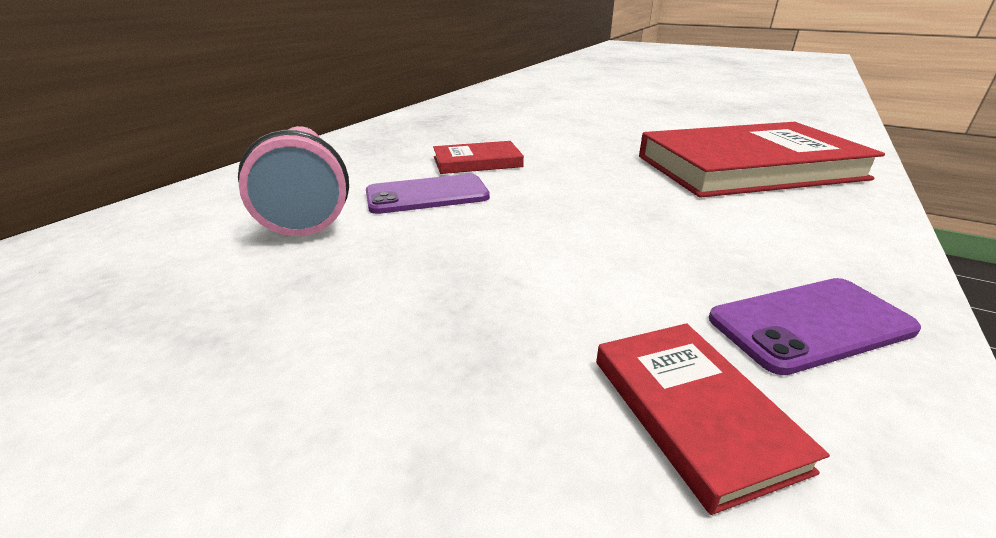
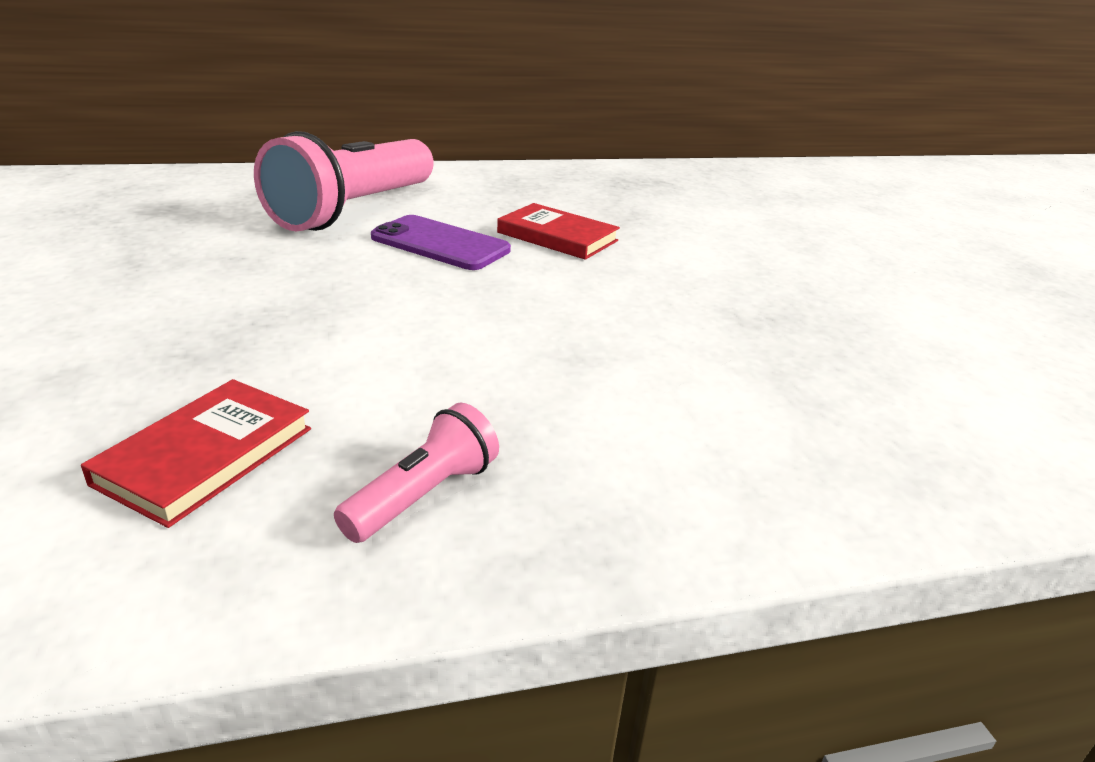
camera: 45 degrees right, 0 degrees up
(748, 168) = (857, 386): red book -> none
(810, 324) = (423, 495): purple phone -> pink flashlight

